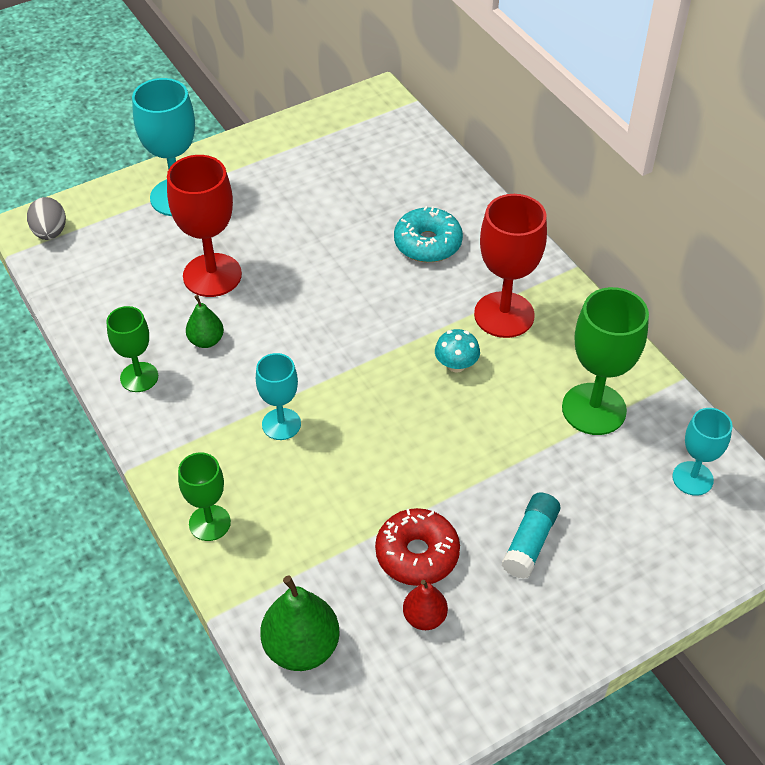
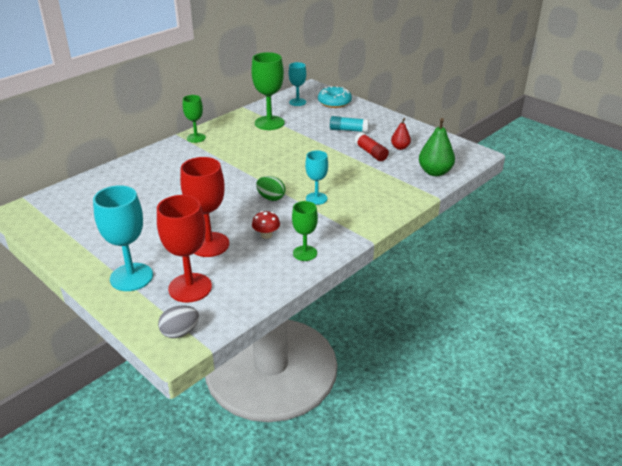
camera: 105 degrees left, 15 degrees down
(206, 340) = (266, 235): green pear -> red mushroom
(209, 523) = (389, 207): green goblet -> green goblet (196, 138)
(307, 363) = (271, 198): none -> green egg
(417, 554) = (371, 153): red donut -> red glue stick
(427, 243) = (166, 175): turquoise donut -> turquoise donut (334, 102)
(456, 365) = (255, 157): turquoise mushroom -> none
(504, 315) = (216, 148): red goblet -> red goblet (190, 288)

